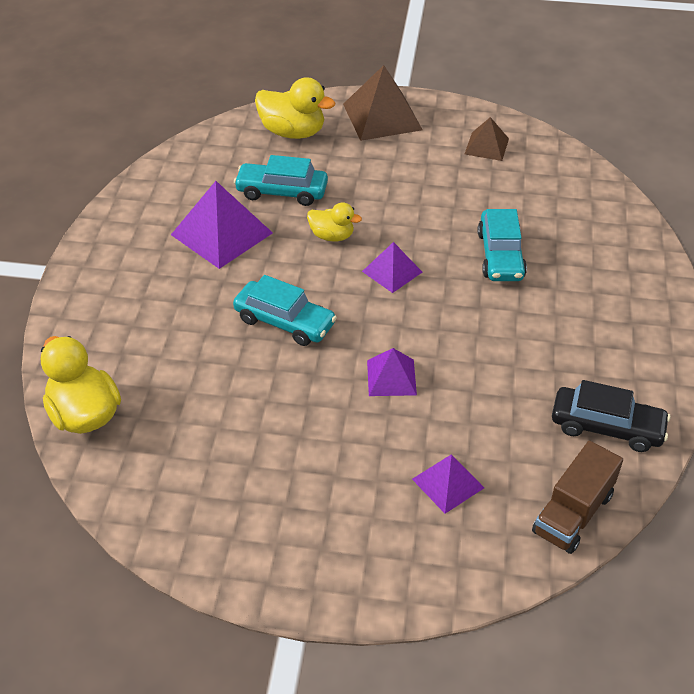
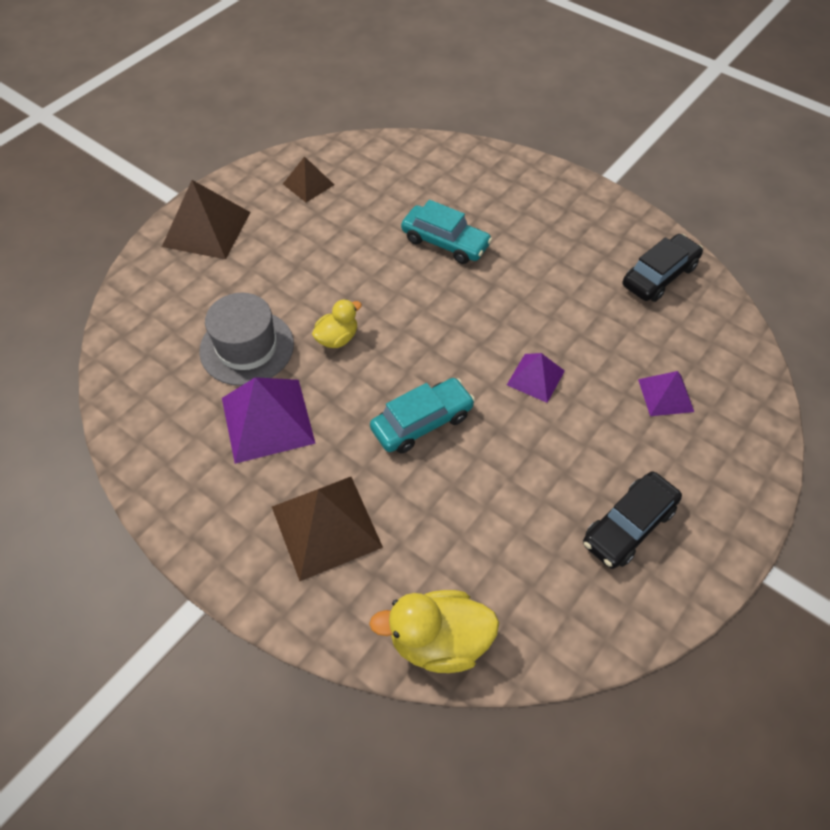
camera: 60 degrees left, 10 degrees up
(147, 307) = (326, 526): none -> brown pyramid
(271, 503) = (628, 526): none -> black car
(282, 192) = (247, 347): turquoise car -> grey hat
(293, 132) = (168, 301): yellow duck -> none
(392, 271) = (413, 318): purple pyramid -> none
(572, 513) = (728, 336): brown truck -> none

